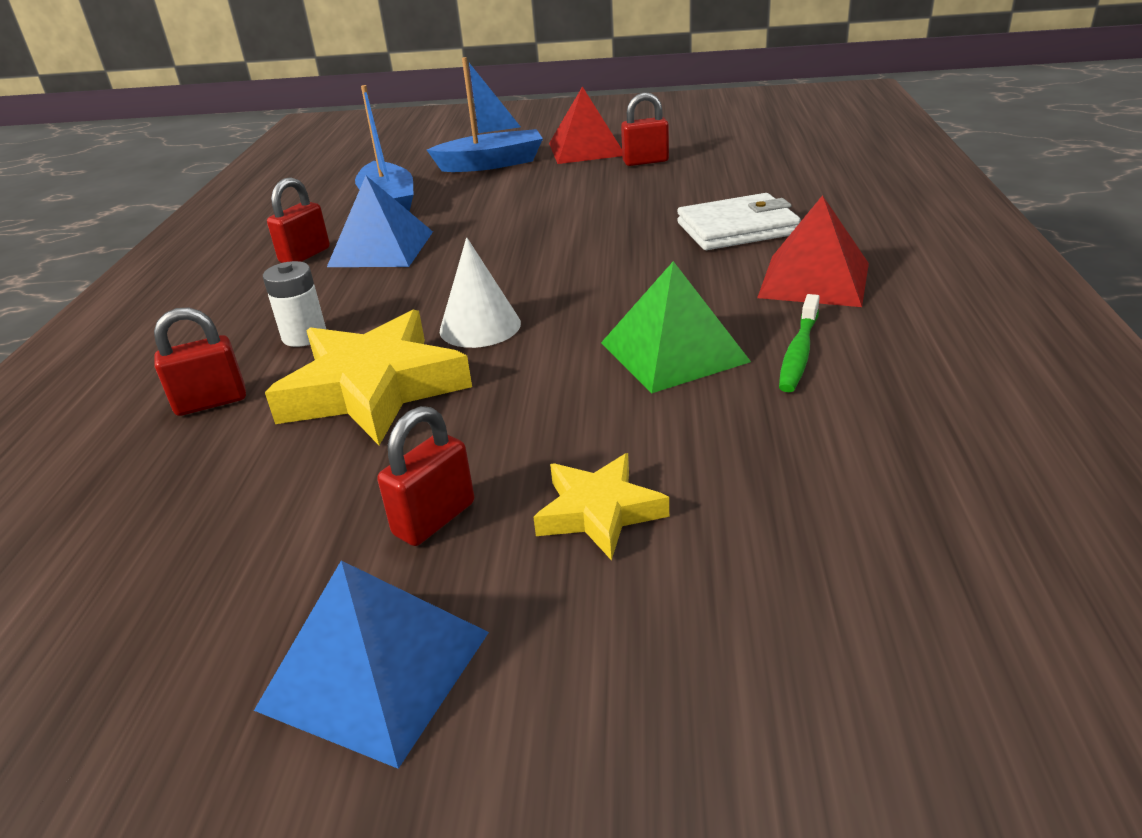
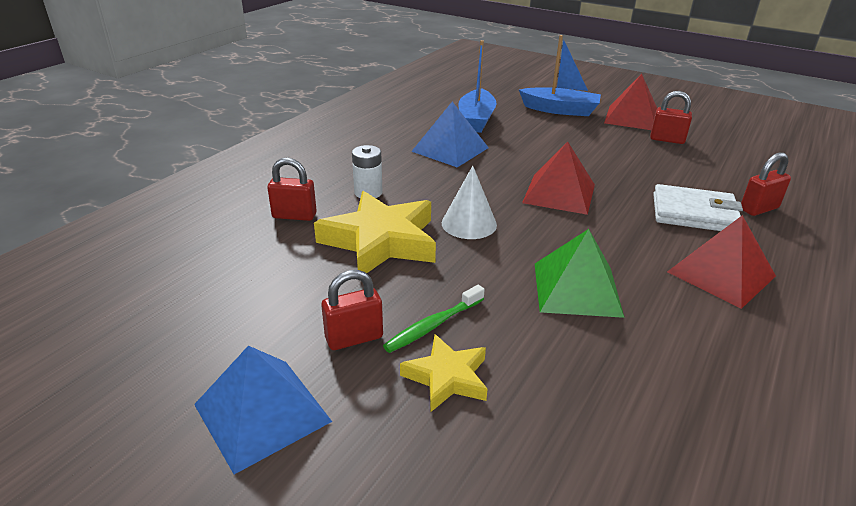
camera: 25 degrees right, 0 degrees up
(305, 255) = (405, 139): red padlock -> red padlock (759, 209)
(567, 256) = (559, 193): none -> red pyramid
(799, 352) = (664, 324): green toothbrush -> green toothbrush (433, 325)

